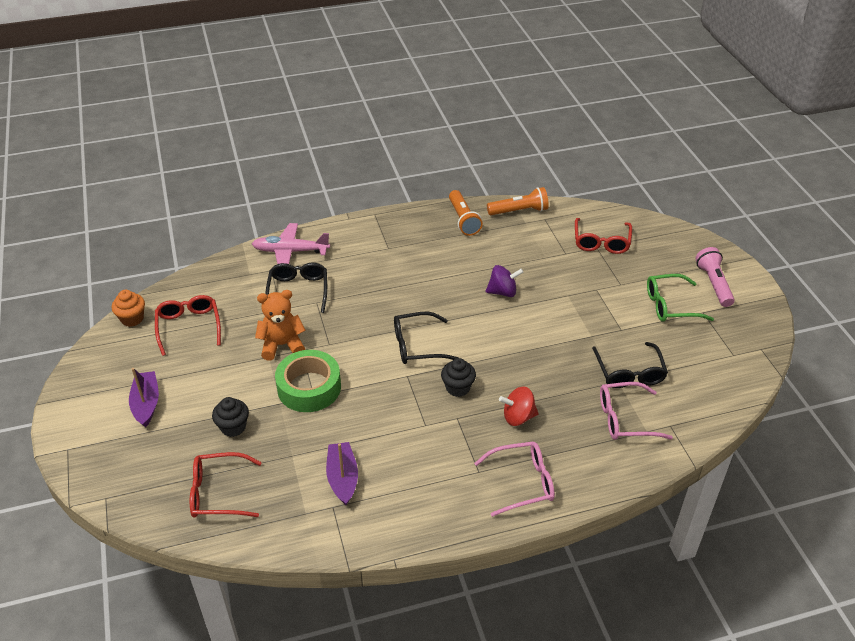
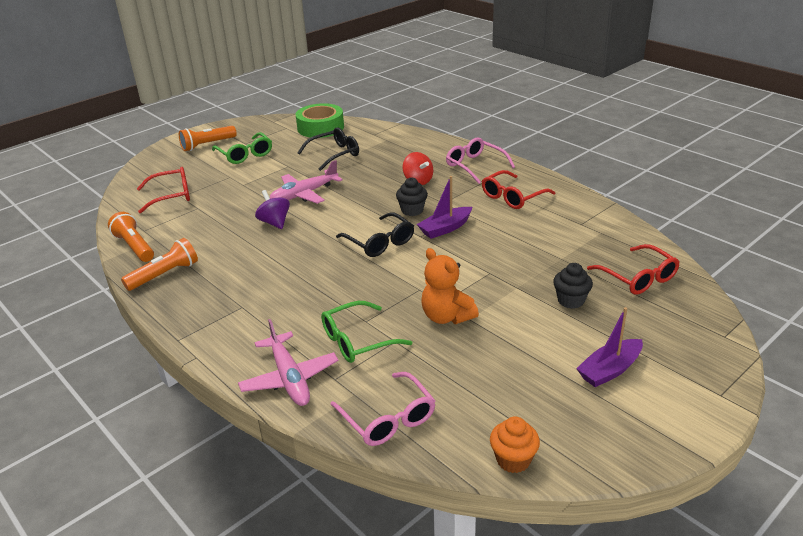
camera: 115 degrees left, 10 degrees down
(189, 327) = (481, 398): red glasses -> red glasses (513, 197)
(298, 291) = (358, 340): black glasses -> green glasses
(309, 387) = (483, 278): green tape -> green tape (320, 127)
(342, 478) = (553, 228): purple boat -> purple boat (445, 228)
(546, 324) = (304, 194): none -> pink plane
(625, 419) = (381, 147): pink glasses -> pink glasses (387, 418)
(713, 284) = (207, 145): pink flashlight -> orange flashlight

